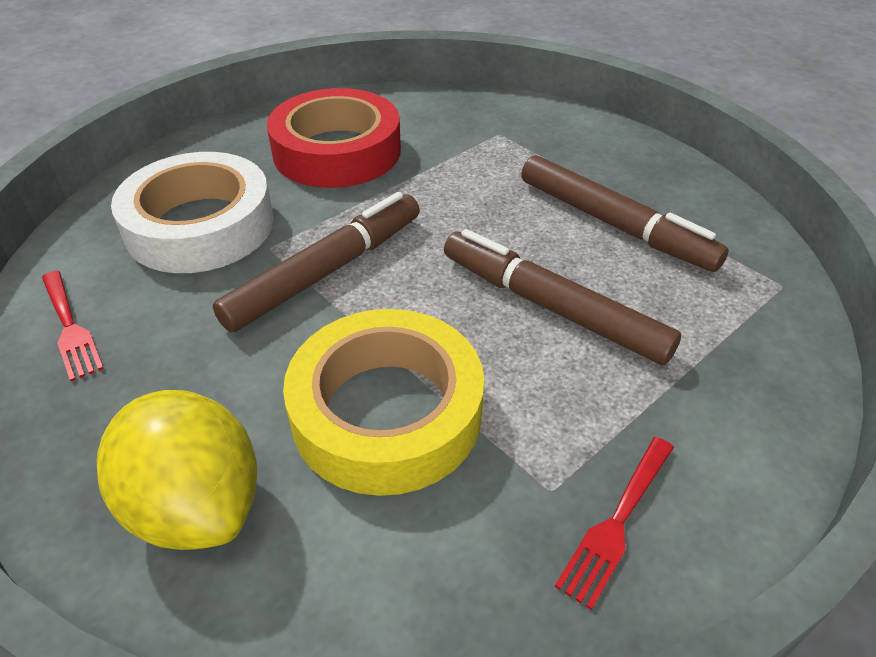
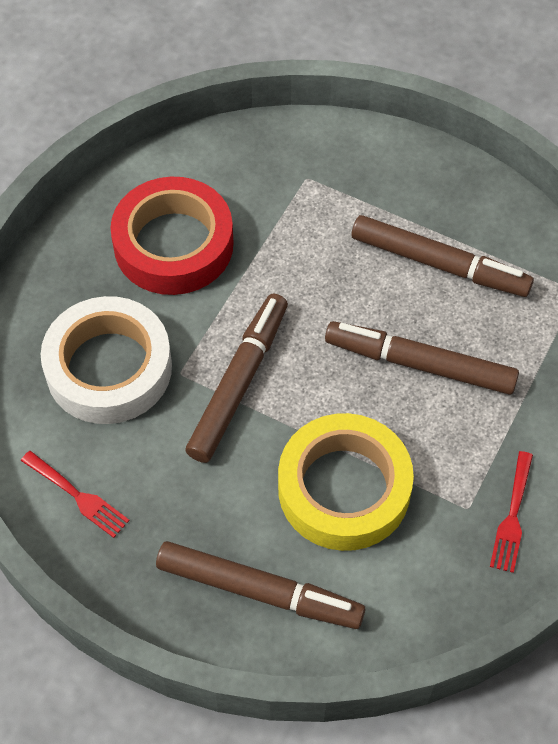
camera: 20 degrees left, 15 degrees up
(196, 504) = (259, 591): yellow lemon -> brown marker

